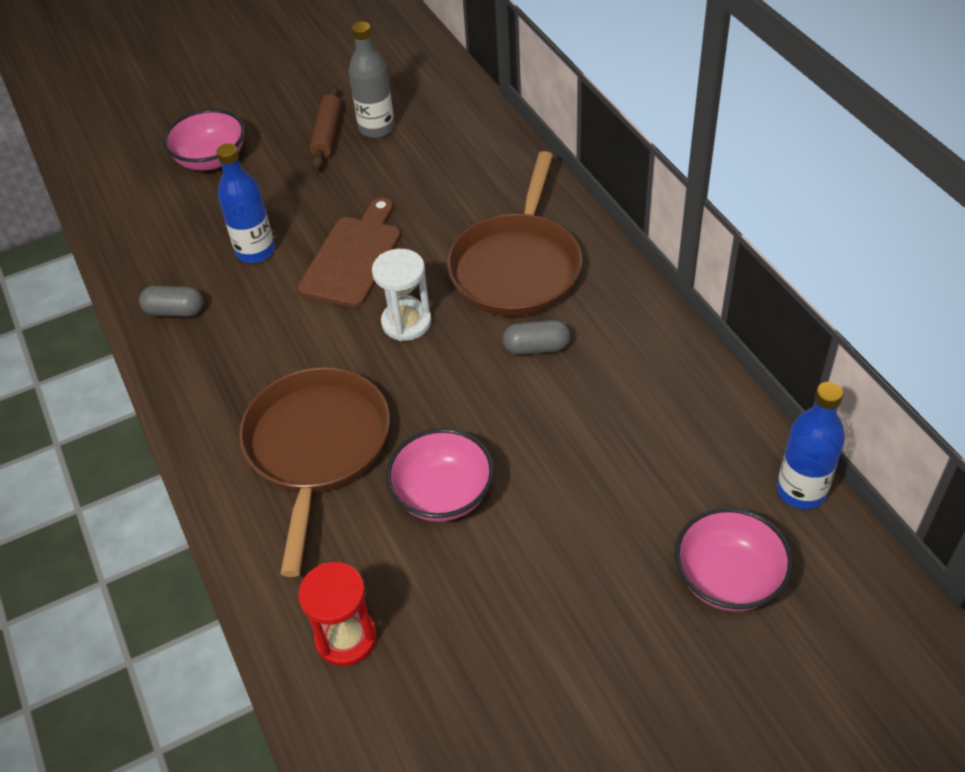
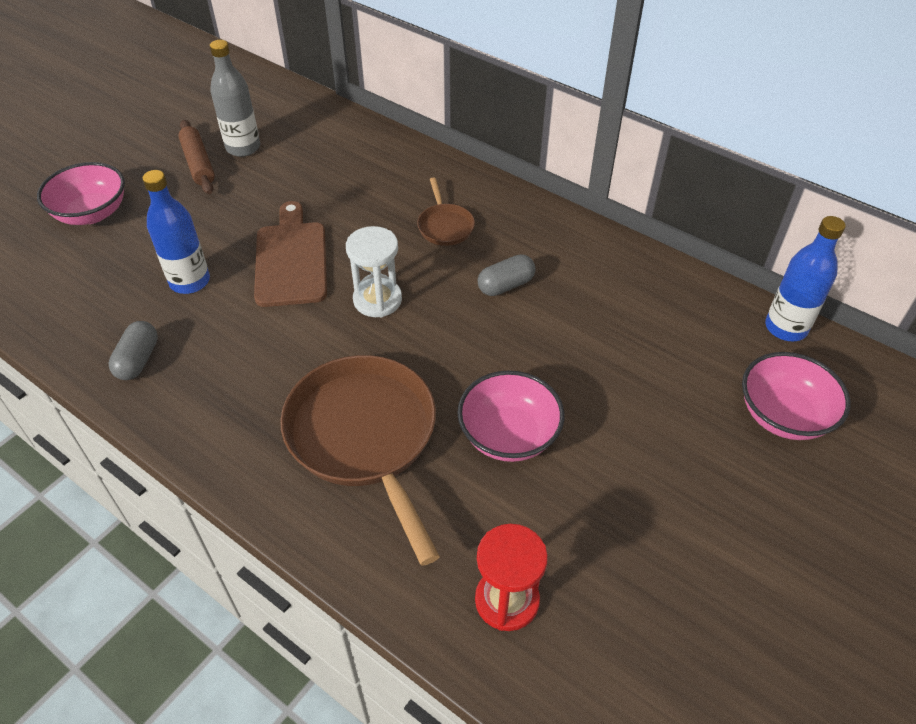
camera: 30 degrees left, 0 degrees up
(175, 311) = (138, 360): grey capsule -> grey capsule turned 60 degrees counterclockwise
(517, 267) = (445, 226): brown pan -> brown pan, size x0.46

